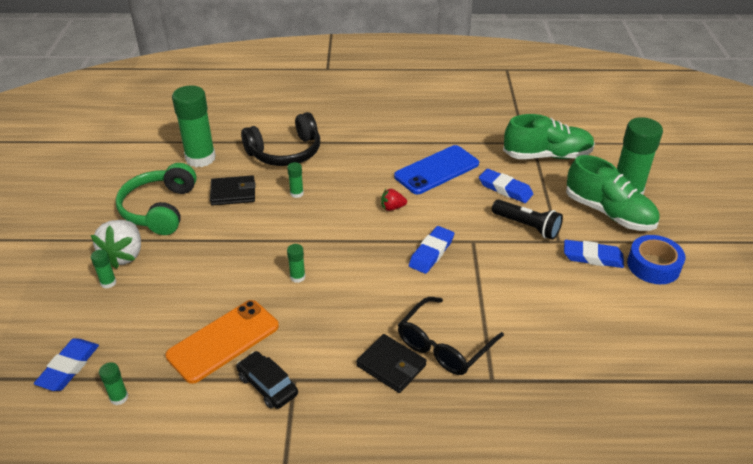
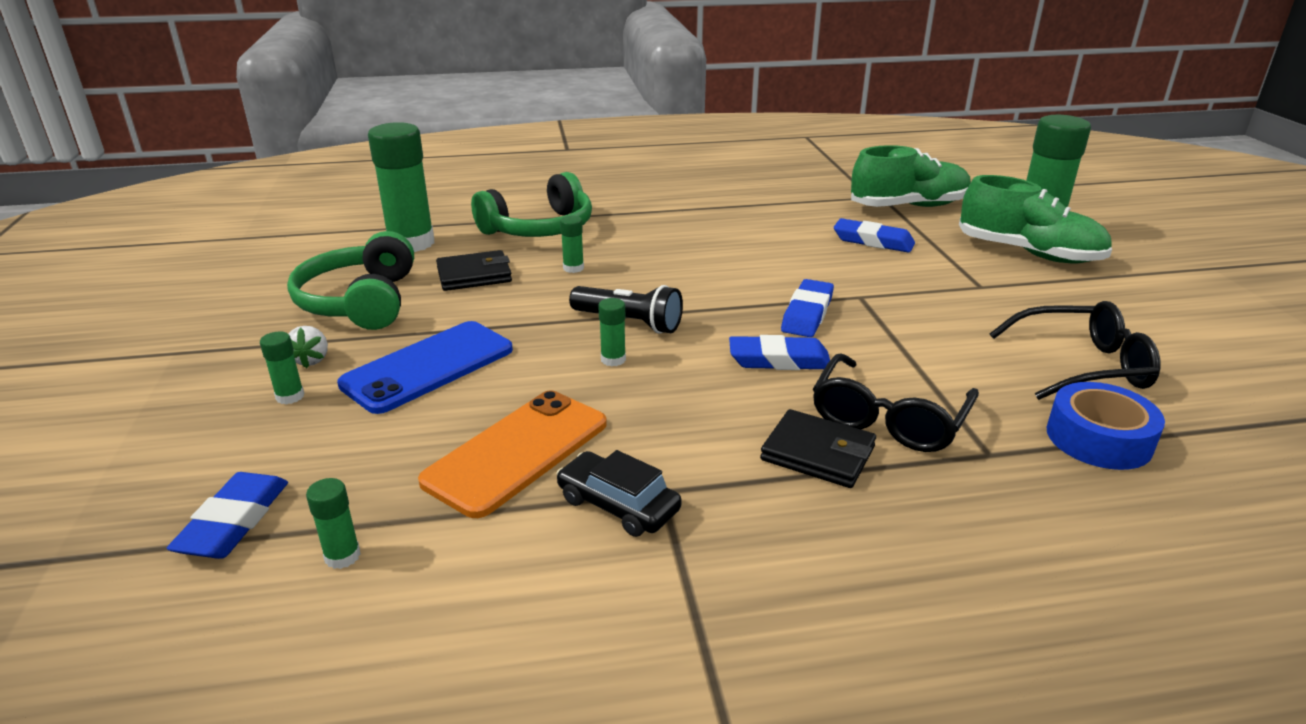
camera: 10 degrees left, 10 degrees down
(124, 255) = (311, 360): white strawberry -> white strawberry, size x0.52
(285, 152) = (539, 228): black headphones -> green headphones
(392, 208) = (724, 272): red strawberry -> none
(437, 170) = (767, 230): blue phone -> blue phone (428, 367)
(527, 226) = (927, 275): black flashlight -> black flashlight (629, 323)
(587, 319) = (1082, 366): none -> black glasses
(592, 257) = (1039, 298): blue eraser -> blue eraser (779, 360)
(653, 266) = (1128, 300): blue tape -> blue tape (1098, 438)

